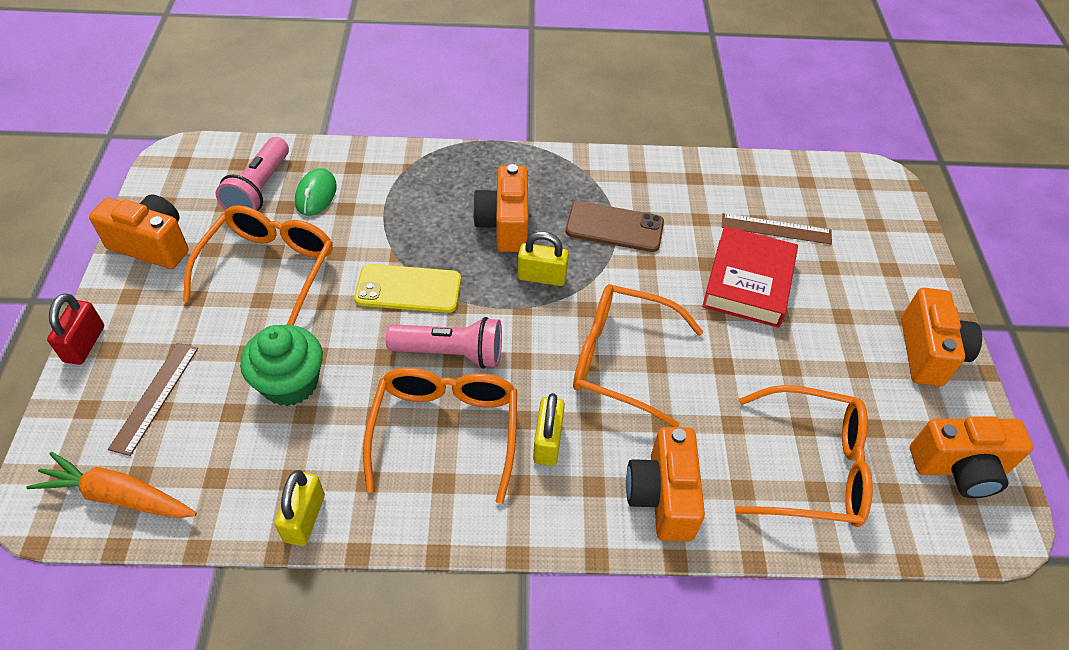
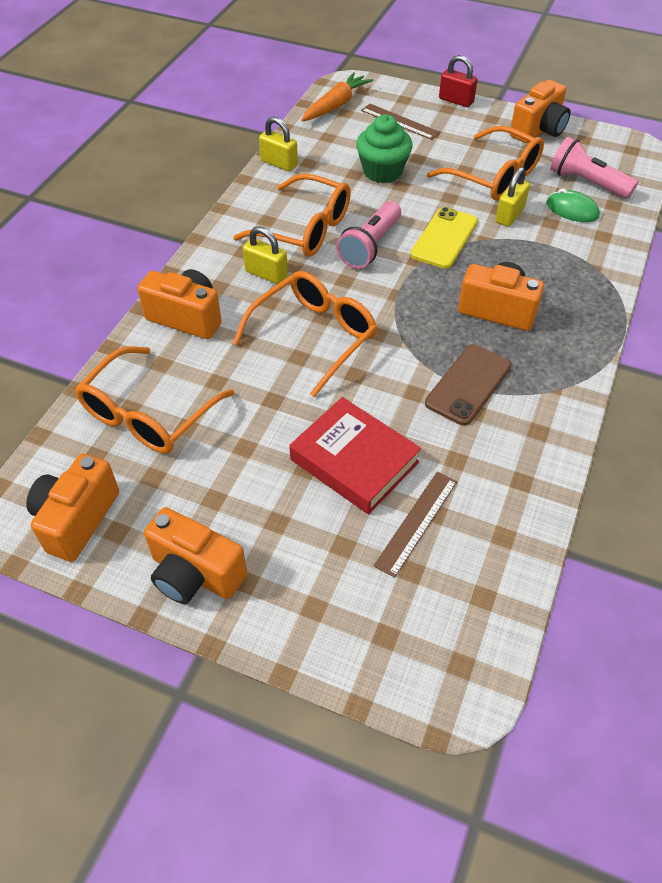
camera: 115 degrees right, 0 degrees up
(542, 277) = (425, 316): yellow padlock -> yellow padlock (509, 215)

